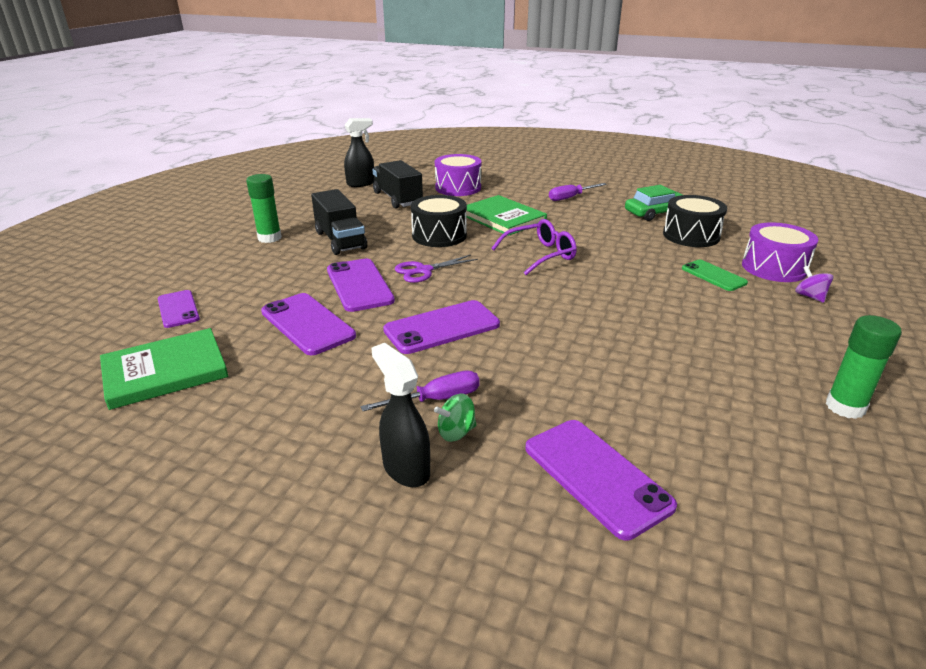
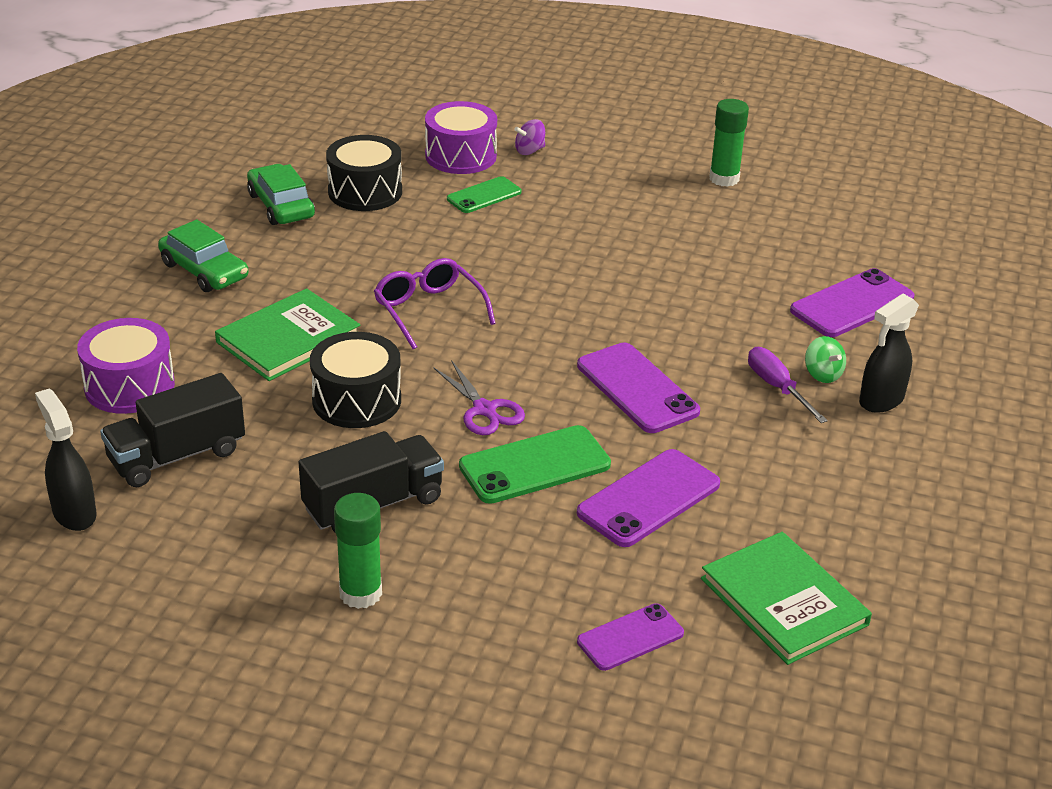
camera: 95 degrees left, 5 degrees up
(359, 285) = (535, 465): purple phone -> green phone
(571, 197) = (204, 271): purple screwdriver -> green car

